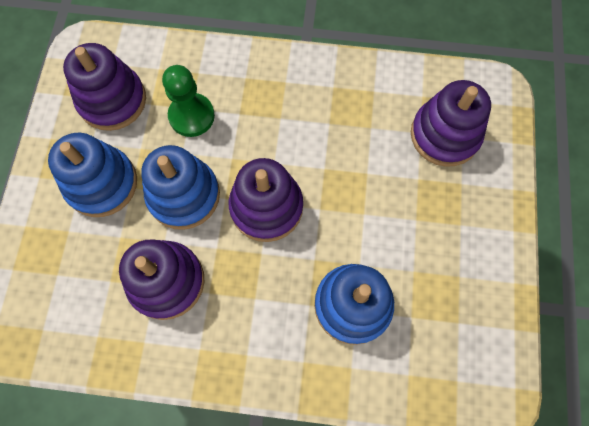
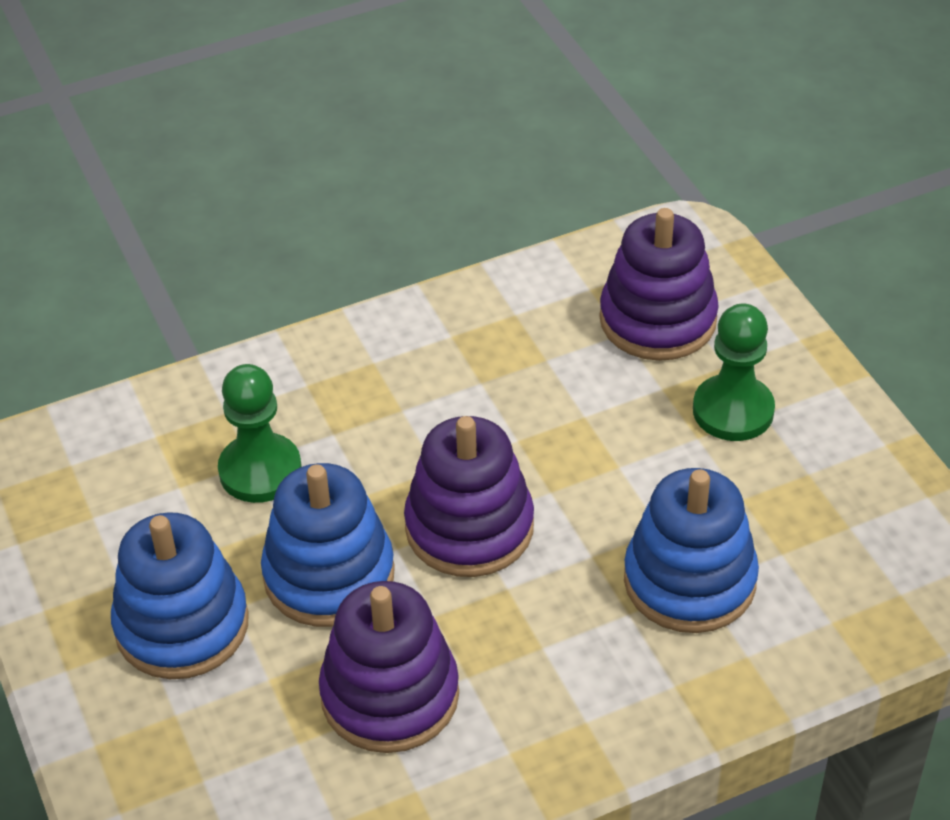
camera: 30 degrees left, 25 degrees down
(112, 100) = (111, 511): purple stacking toy -> none
(446, 214) = (733, 411): none -> green pawn

